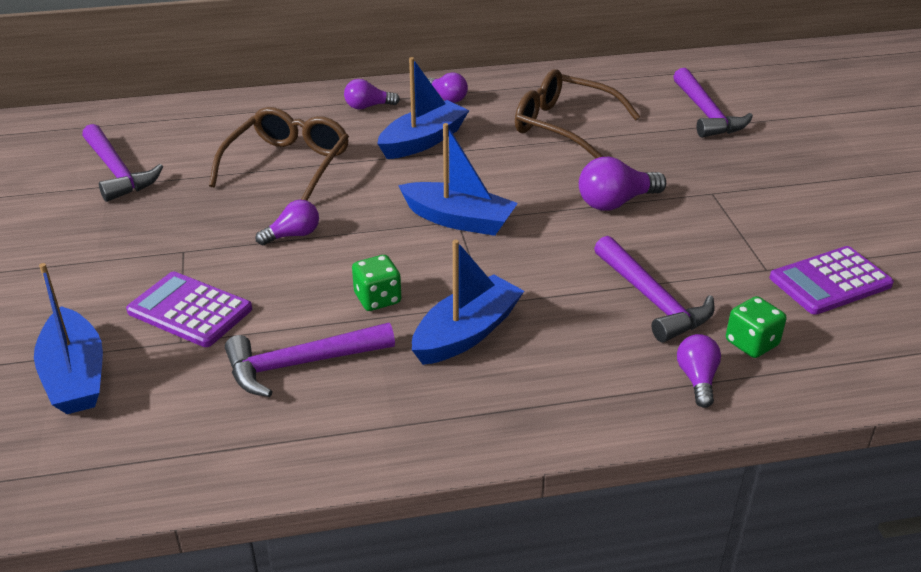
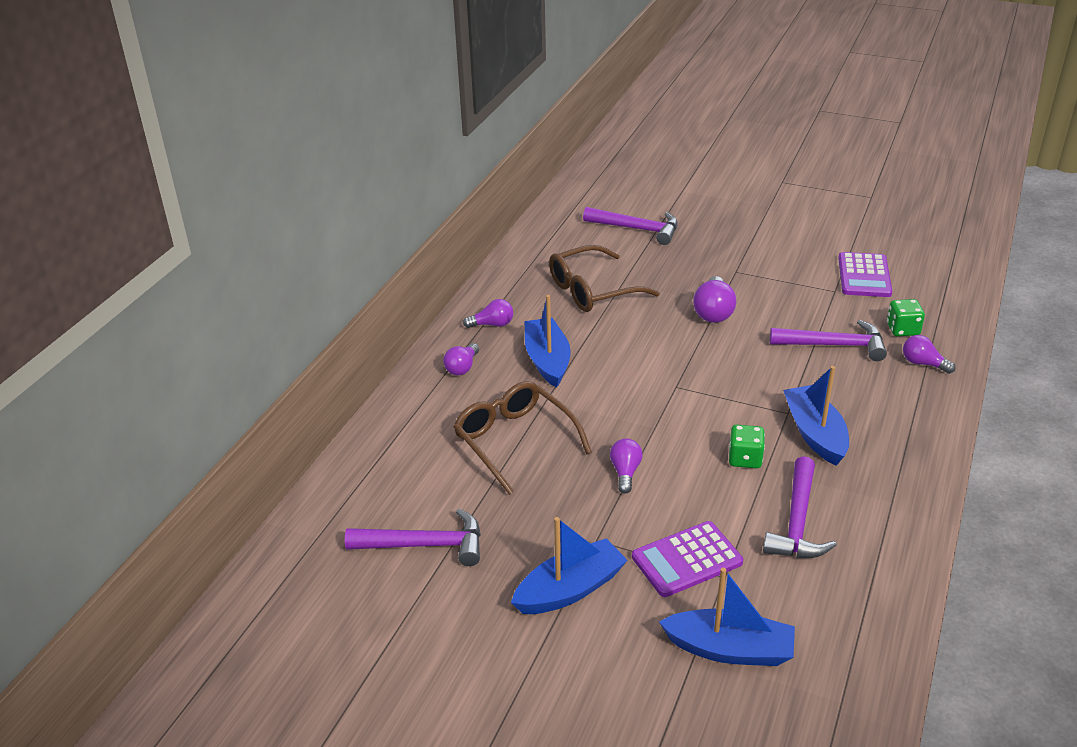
camera: 55 degrees left, 0 degrees up
(459, 220) = (675, 385): blue boat -> blue boat (570, 589)

